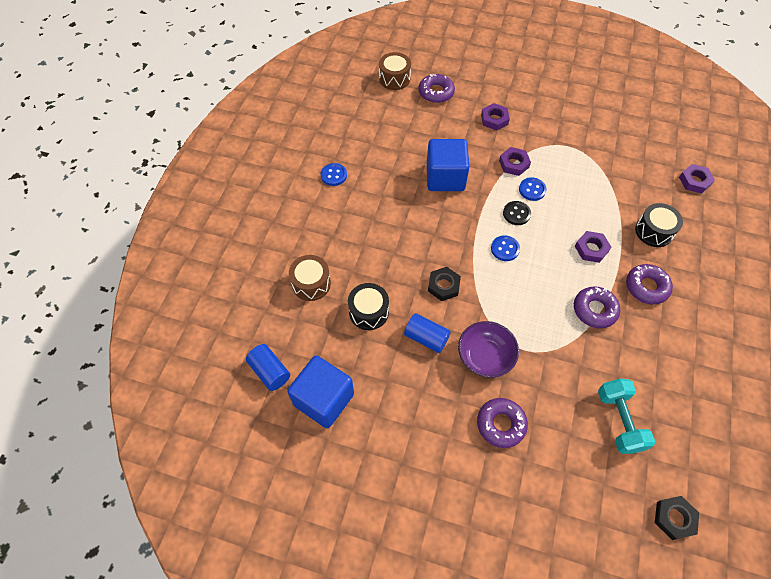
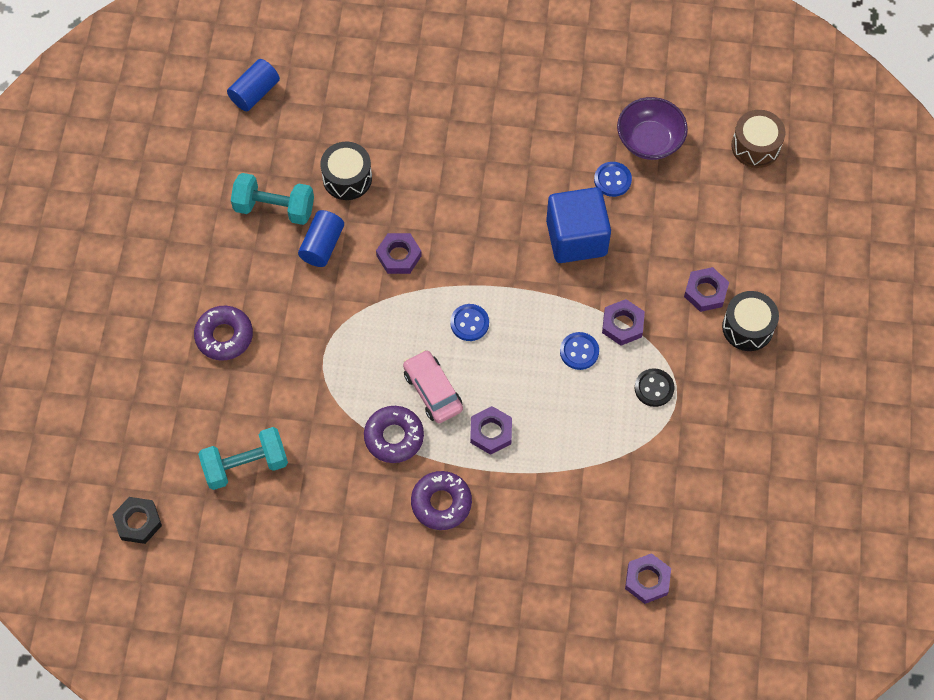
camera: 80 degrees right, 5 degrees up
(311, 283) = (376, 110): brown drum -> none
(324, 399) = (229, 152): blue cube -> none
(334, 175) = (549, 101): blue button -> blue button (612, 180)
(385, 369) = (274, 208): none -> turquoise dumbbell
(436, 92) = (741, 206): purple donut -> none
(443, 286) = (399, 256): black nut -> purple nut
(485, 357) = (307, 312): purple bowl -> purple bowl (649, 140)
(516, 214) = (532, 334): black button -> black button (654, 388)
(558, 279) = (432, 391): none -> pink car
(654, 231) = (538, 516): black drum -> black drum (747, 327)

